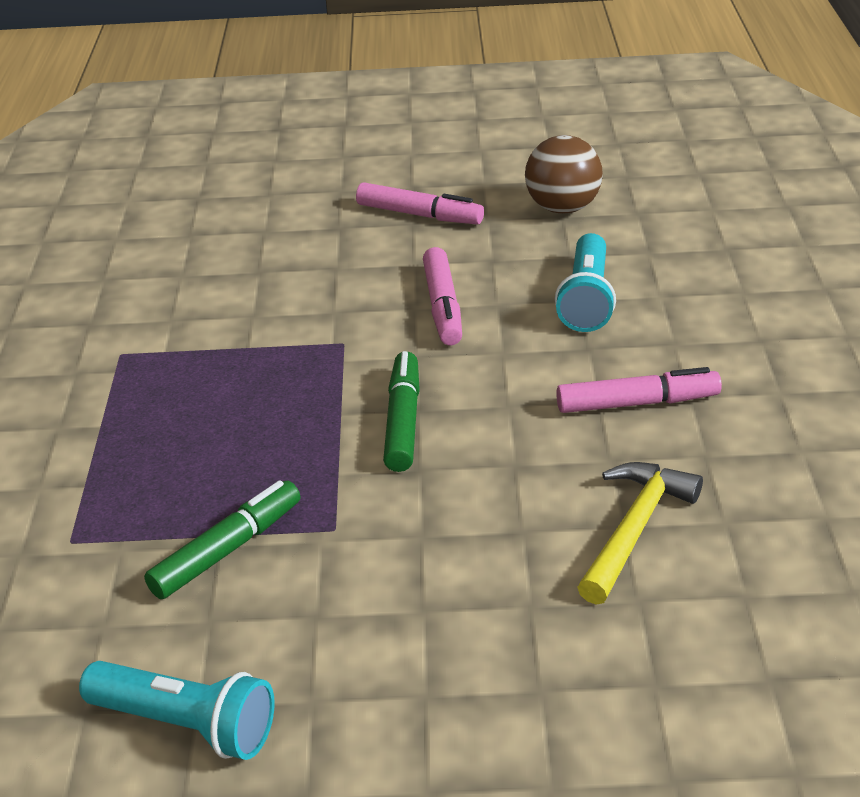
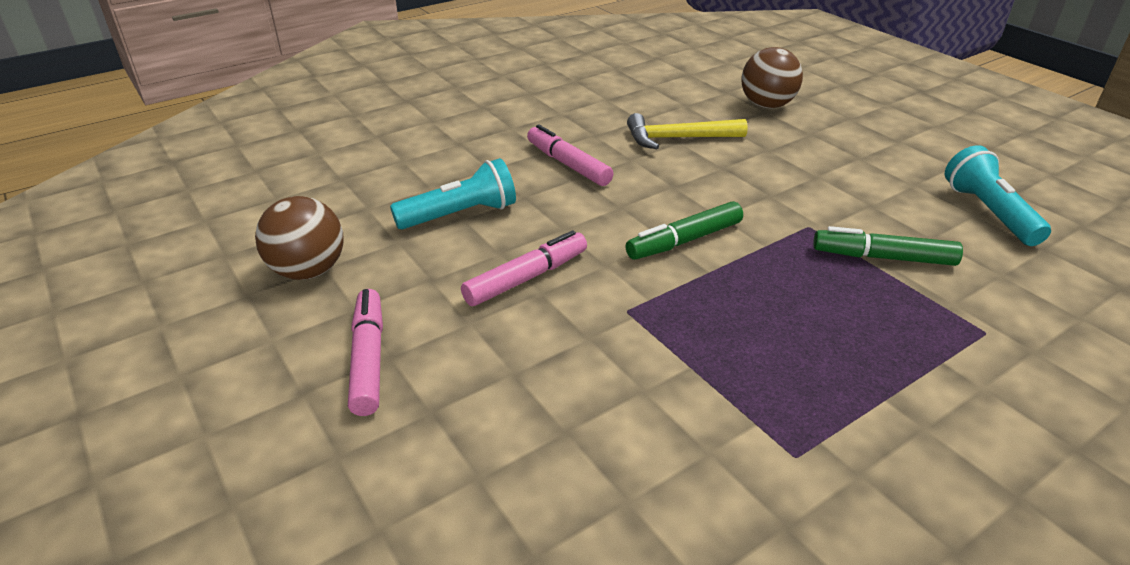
camera: 125 degrees left, 0 degrees up
(677, 700) = (766, 105): none -> brown ball

